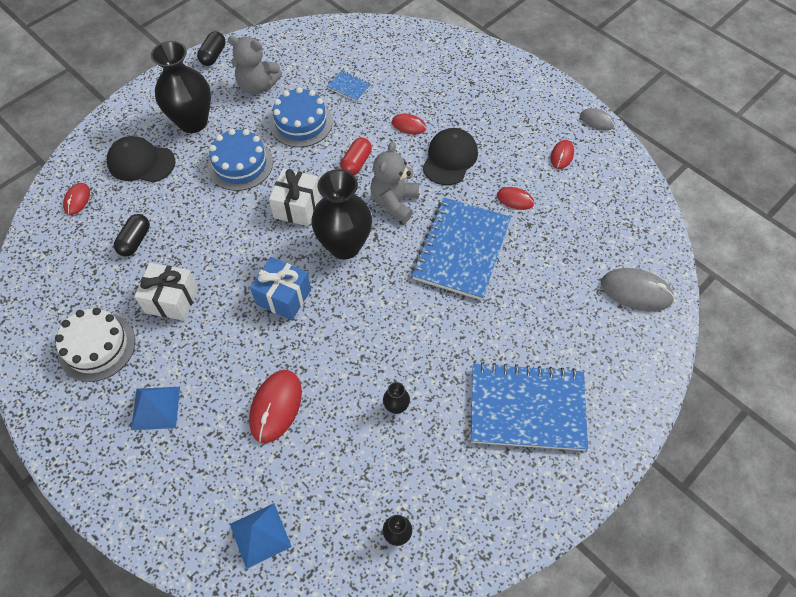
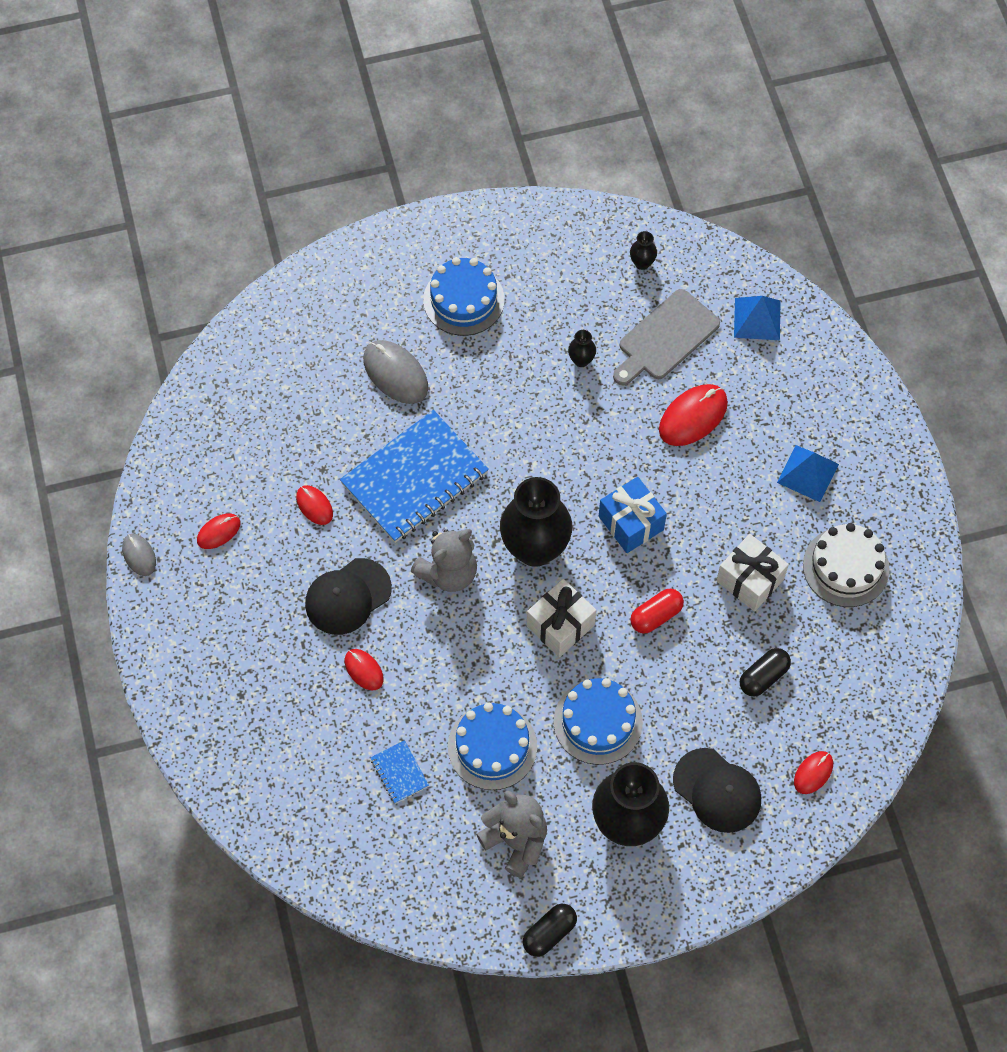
camera: 150 degrees left, 5 degrees up
(335, 467) = (665, 338): none -> grey cutting board
(356, 163) = (459, 649): red capsule -> red capsule (656, 616)
(527, 408) = (463, 300): blue notebook -> blue cake
(636, 291) = (275, 346): grey mouse -> grey mouse (395, 373)

